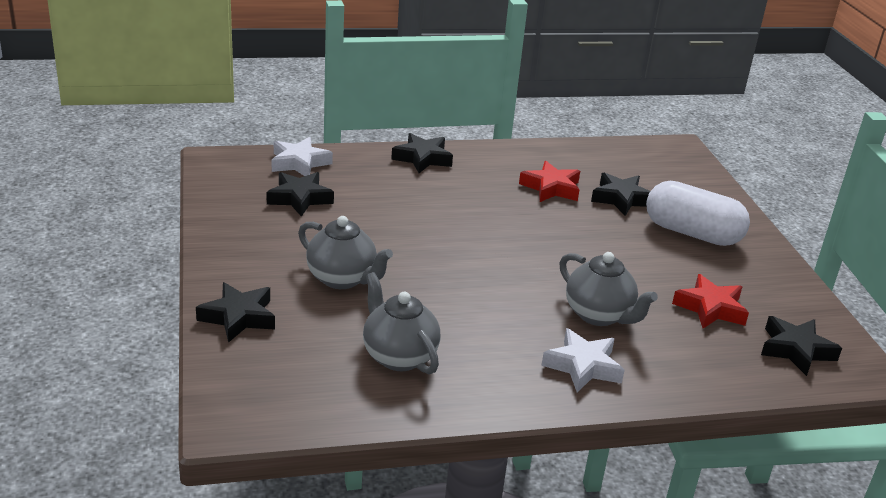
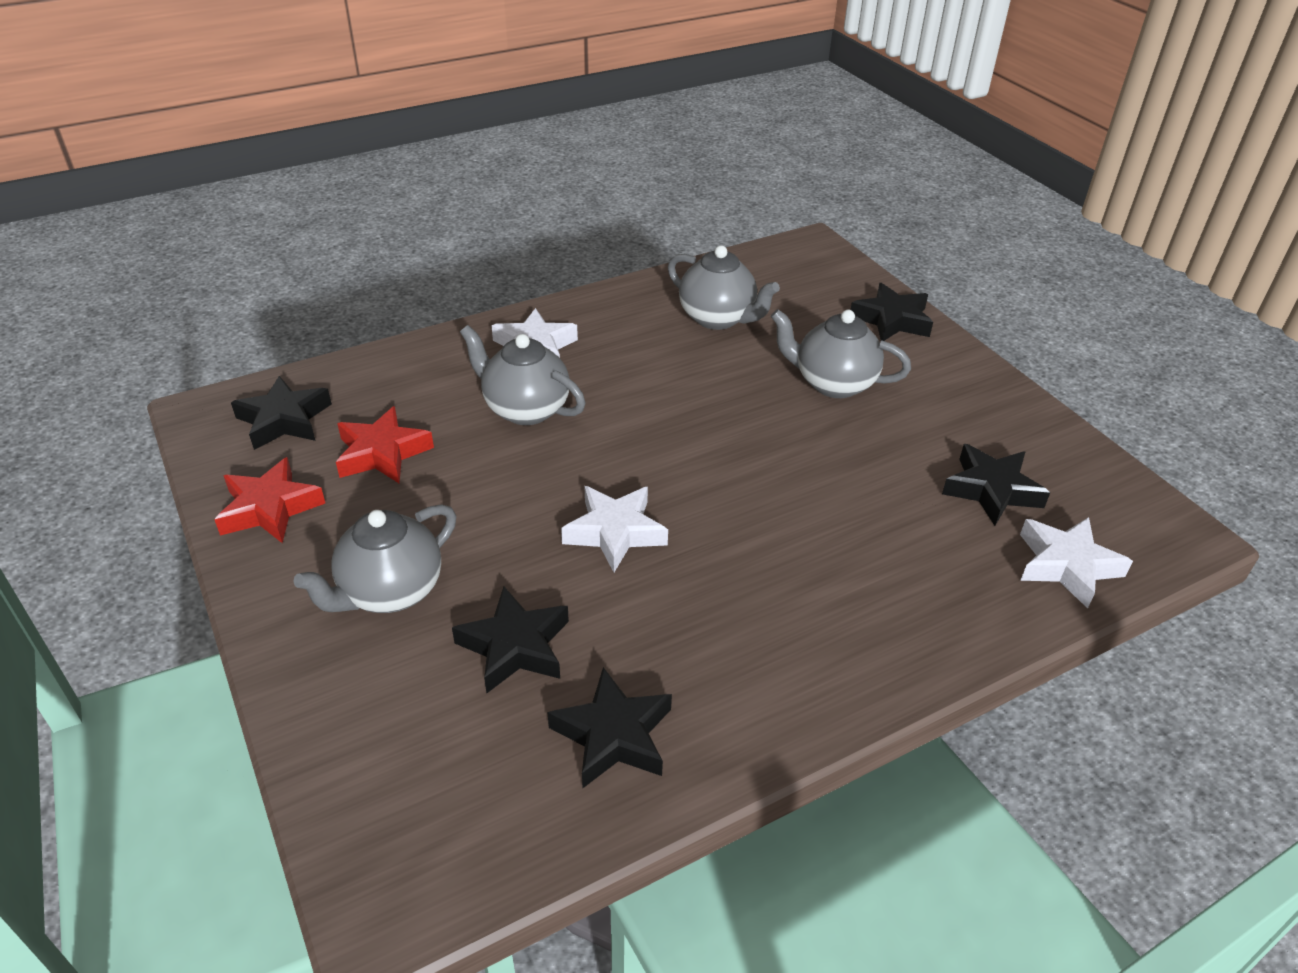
camera: 165 degrees right, 10 degrees up
(422, 158) = (897, 647): black star -> black star (613, 735)
(551, 188) = (645, 637): red star -> red star (270, 508)
(552, 230) = (615, 532): none -> white star
(692, 233) = (390, 592): white capsule -> grey teapot

